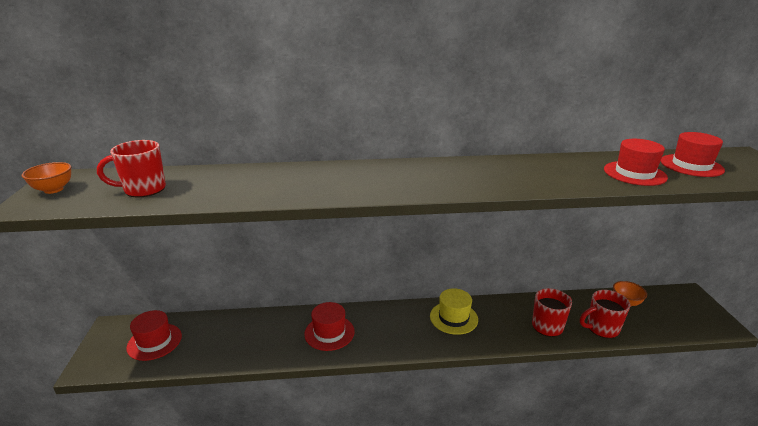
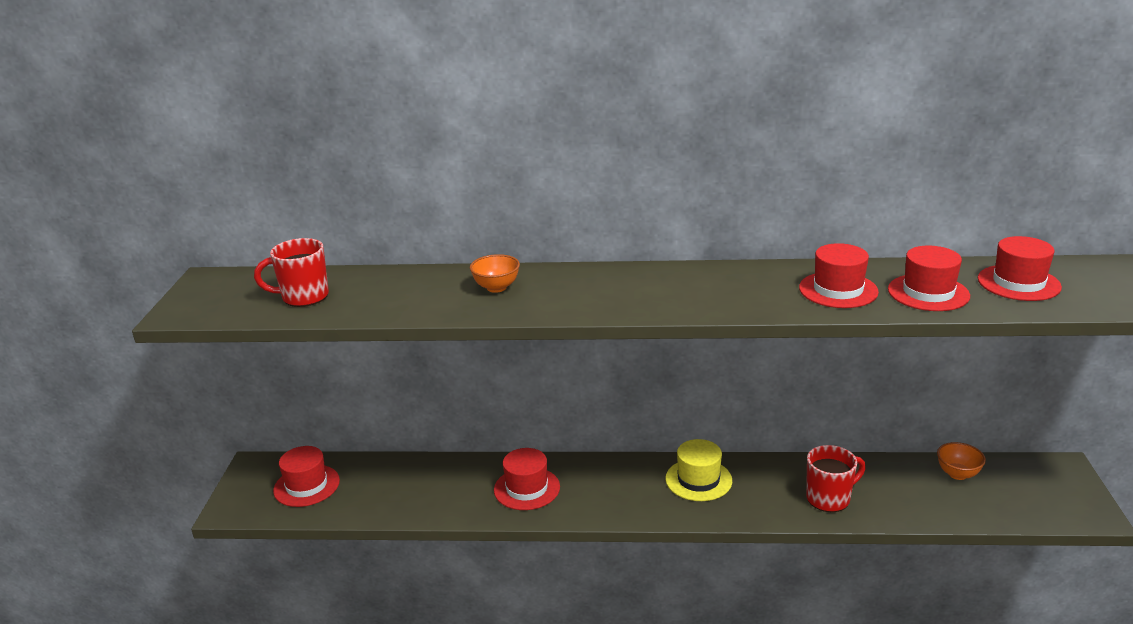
camera: 10 degrees right, 0 degrees up
(53, 190) = (204, 294): orange bowl -> orange bowl (496, 288)
(569, 173) = (838, 290): none -> red hat
(601, 328) = (906, 506): red mug -> none

